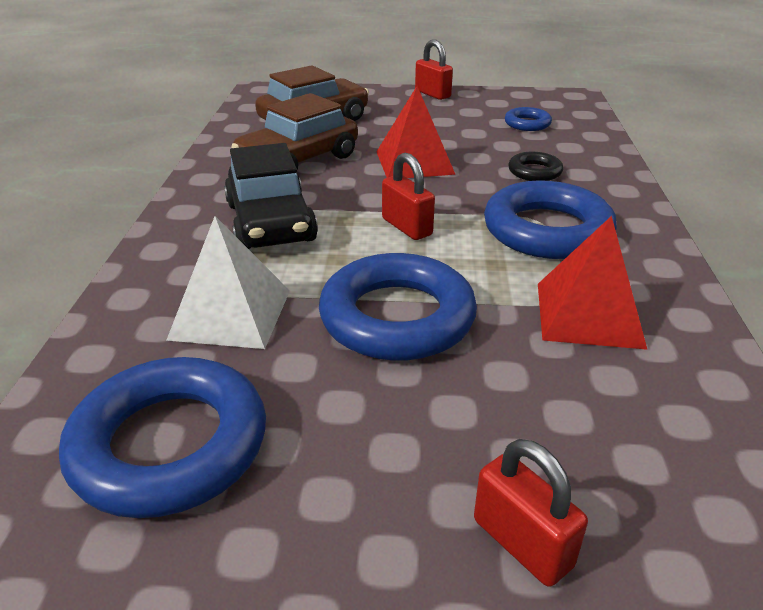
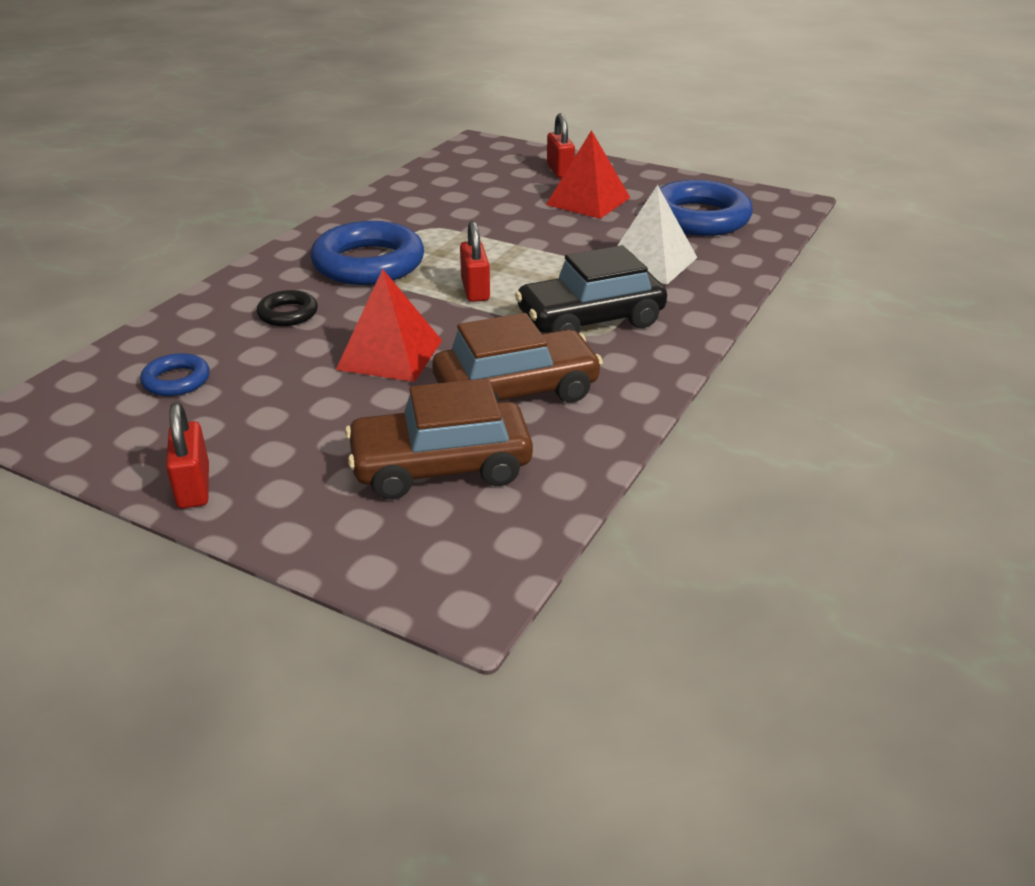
camera: 155 degrees left, 0 degrees up
(271, 222) = (590, 320): black car -> black car turned 120 degrees counterclockwise
(397, 317) = (542, 239): blue ring -> none
(588, 314) = (424, 217): red pyramid -> red pyramid (588, 201)

